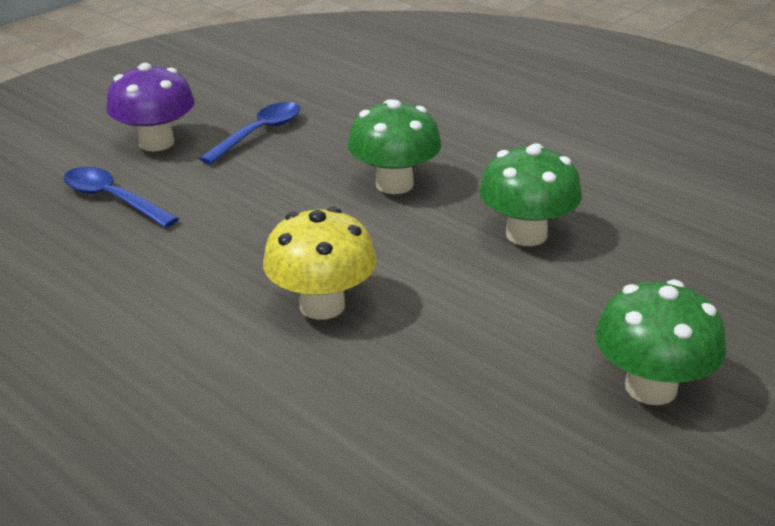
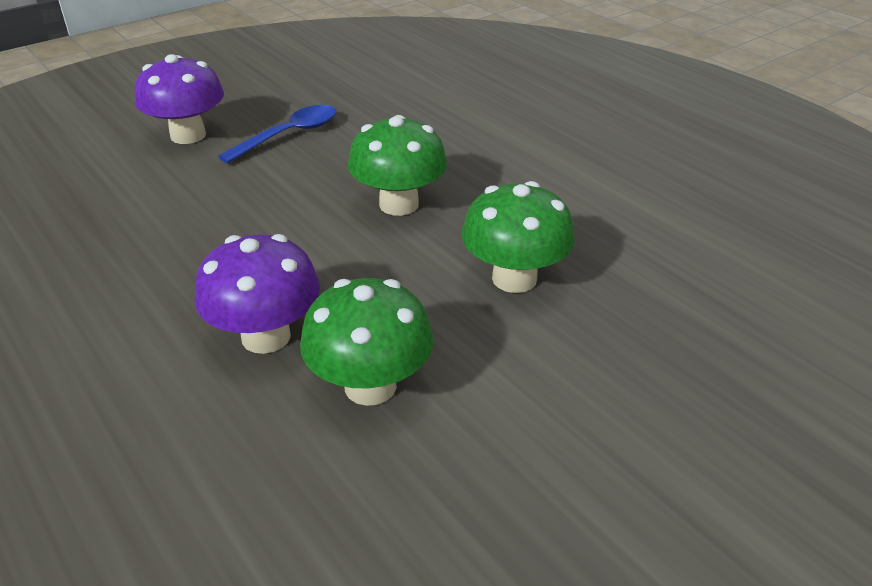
camera: 10 degrees right, 5 degrees up
(113, 199) = (118, 191): blue spoon -> none
(322, 305) = (266, 336): yellow mushroom -> purple mushroom
(650, 387) = (586, 494): green mushroom -> green mushroom (370, 386)

